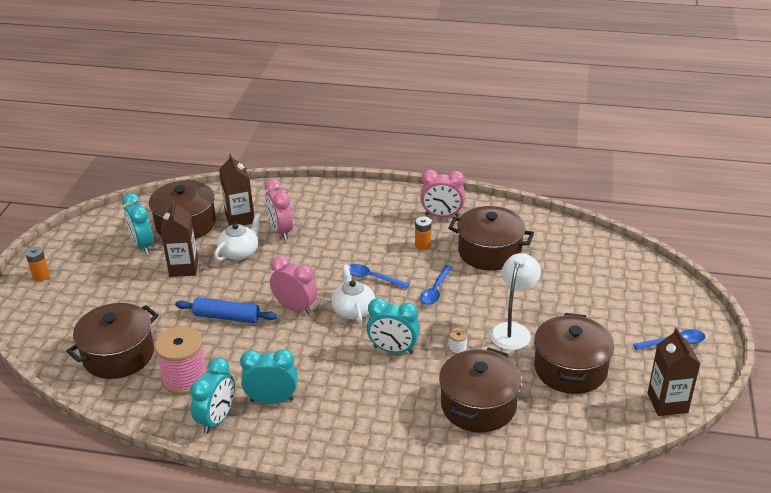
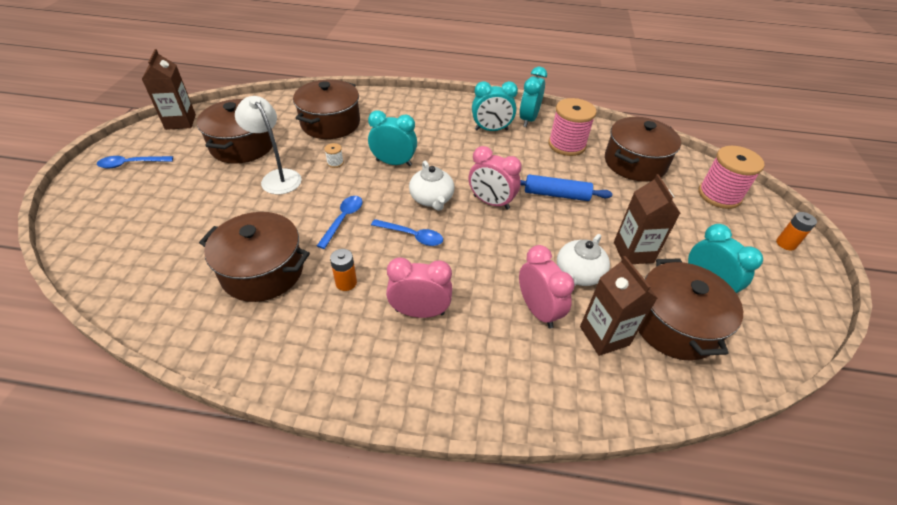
camera: 175 degrees right, 10 degrees up
(57, 319) = (719, 195): none -> pink spool
(442, 215) = (307, 339): pink clock -> pink clock (419, 312)
(513, 330) = (277, 177): white lamp -> white lamp turned 120 degrees clockwise

